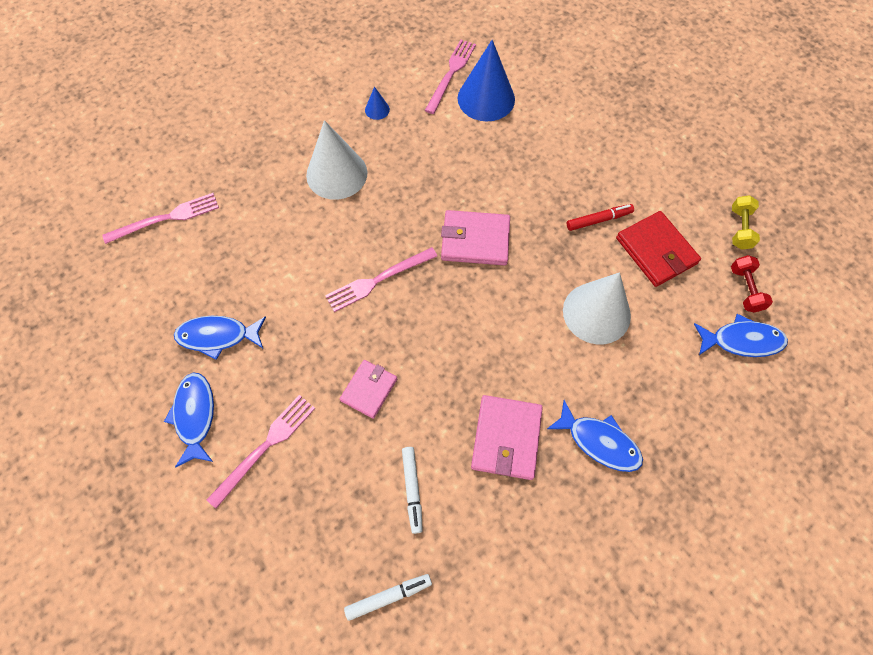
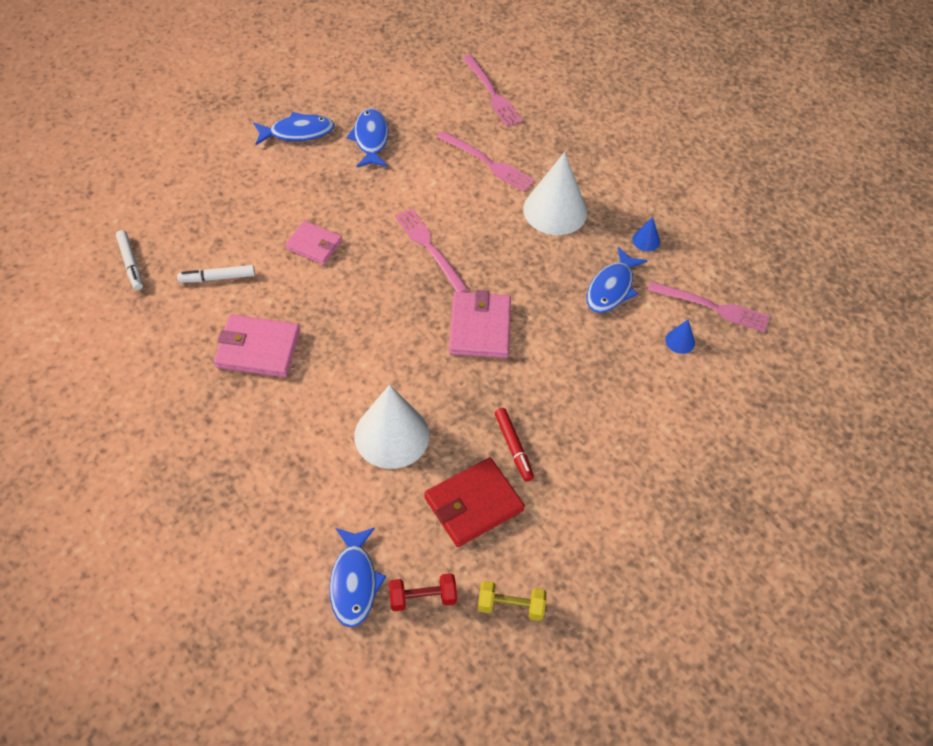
camera: 85 degrees right, 10 degrees down
(265, 447) = (266, 178): pink fork -> pink fork (487, 163)
(486, 98) = (680, 341): blue cone -> blue cone, size x0.43
(599, 442) = (247, 426): blue fish -> blue fish (611, 288)

